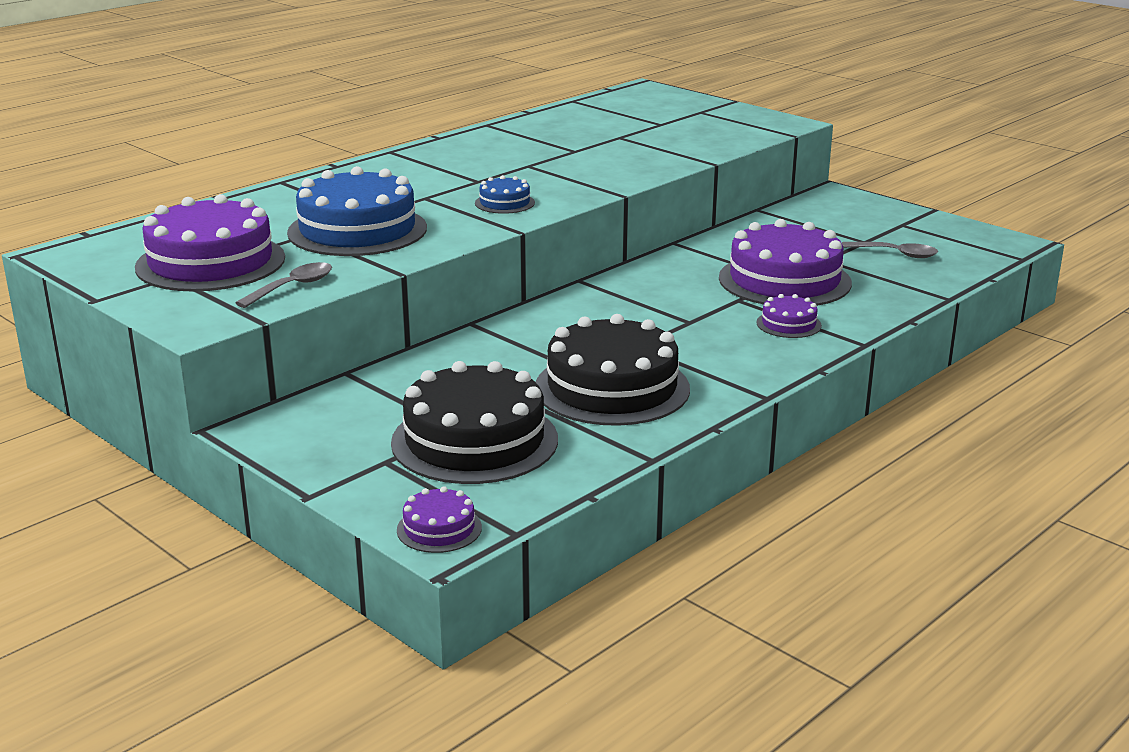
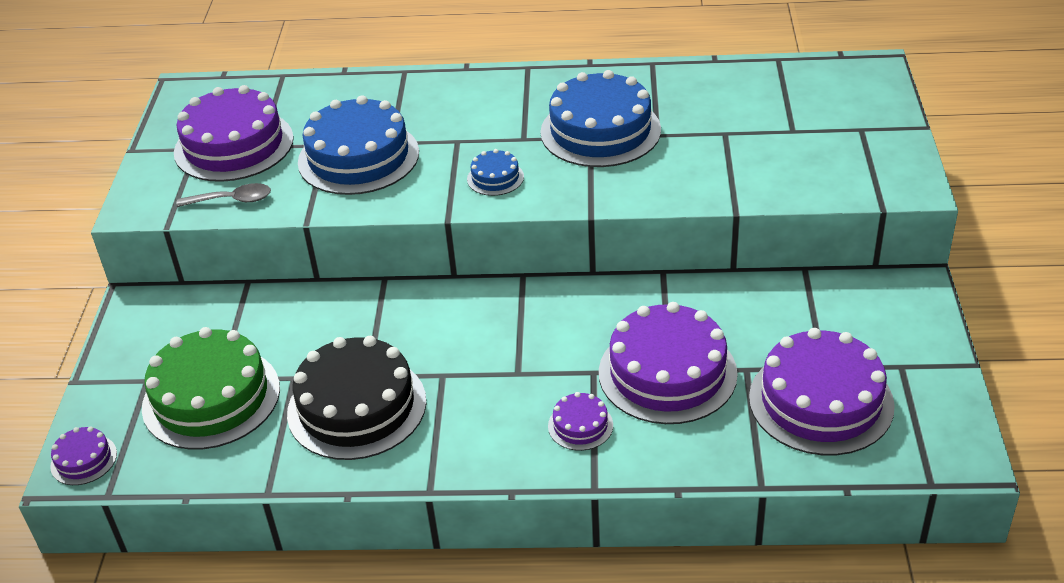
camera: 50 degrees right, 15 degrees up
(474, 441) = (211, 397): black cake -> green cake
(529, 161) = (600, 131): none -> blue cake
(896, 254) = (821, 401): grey spoon -> purple cake

